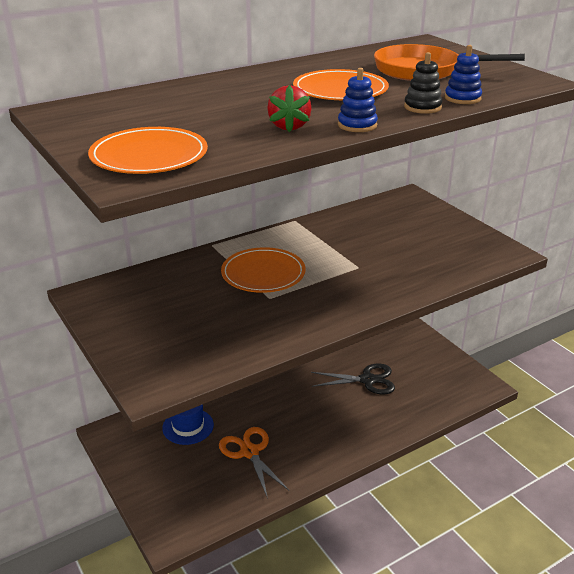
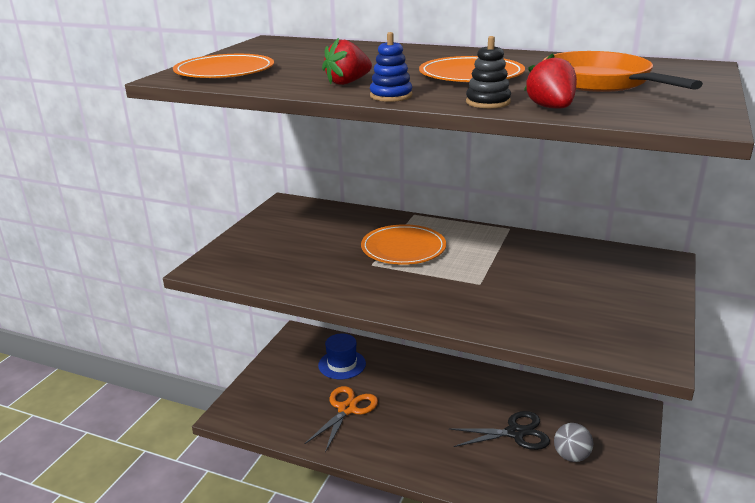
camera: 55 degrees right, 5 degrees down
(367, 380) = (515, 433): black scissors -> black scissors turned 60 degrees counterclockwise
(411, 369) = (571, 456): none -> grey ball
(462, 98) = (551, 108): blue stacking toy -> red strawberry

